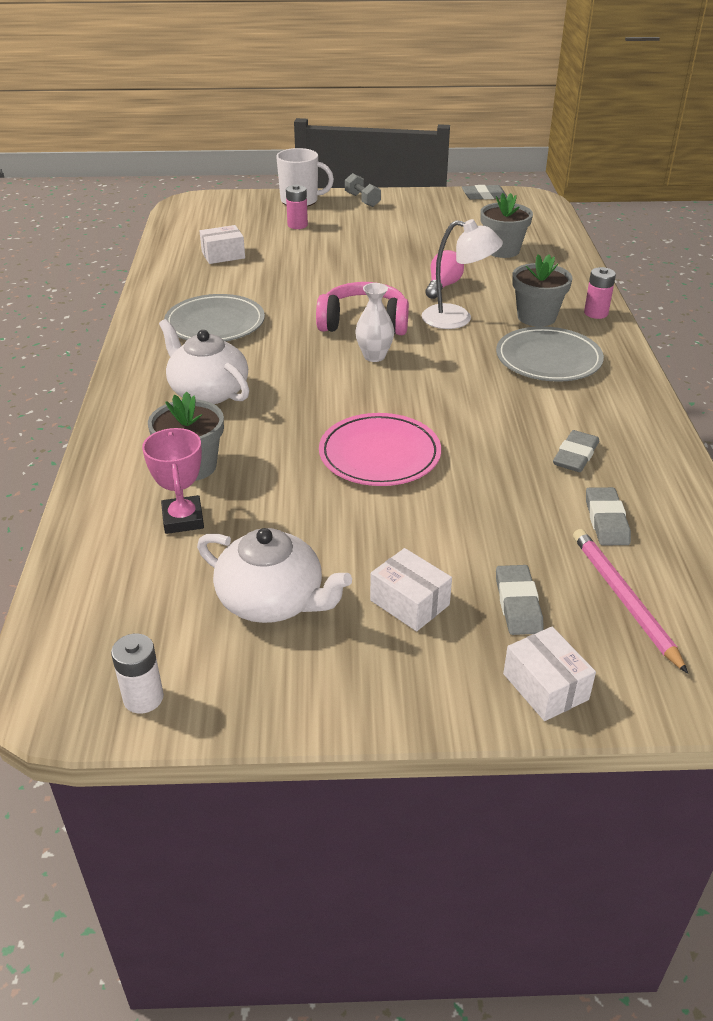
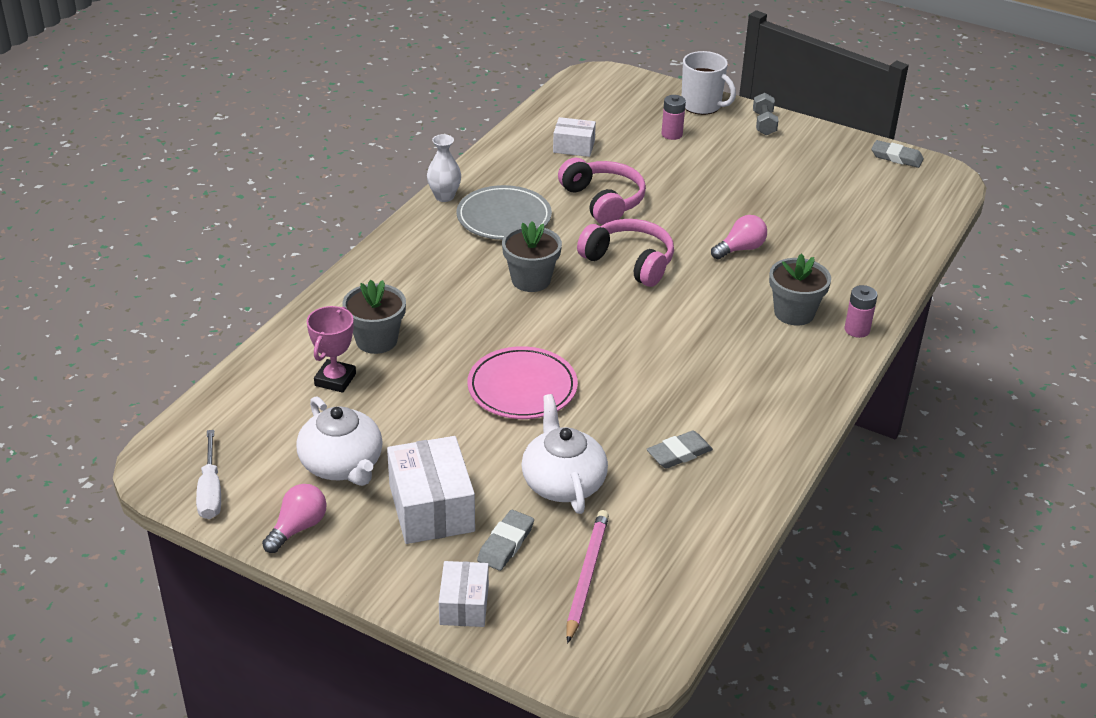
camera: 30 degrees right, 0 degrees up
(143, 698) = (210, 491): white battery -> white screwdriver
(208, 391) = (443, 280): white teapot -> white teapot (563, 482)
(287, 691) = (298, 528): none -> pink light bulb
(291, 286) = (603, 201): none -> pink headphones
(374, 356) = (606, 298): white vase -> white vase (444, 196)
(409, 602) = (431, 508): white box -> white box, size x1.68
(457, 319) = (717, 288): white lamp -> none
(502, 250) = (842, 229): grey flower pot -> grey flower pot (531, 280)
(548, 359) = (756, 359): grey plate -> none
(606, 520) = (642, 515): grey eraser -> none

